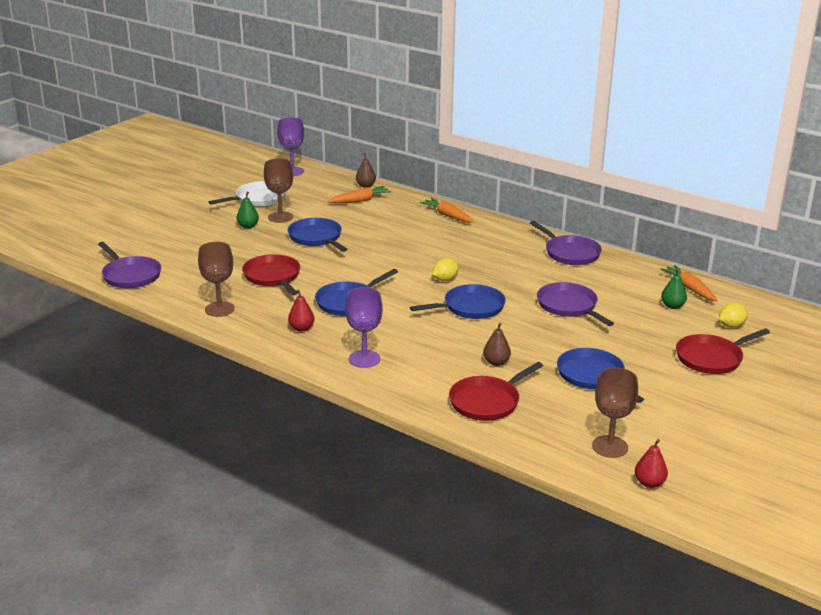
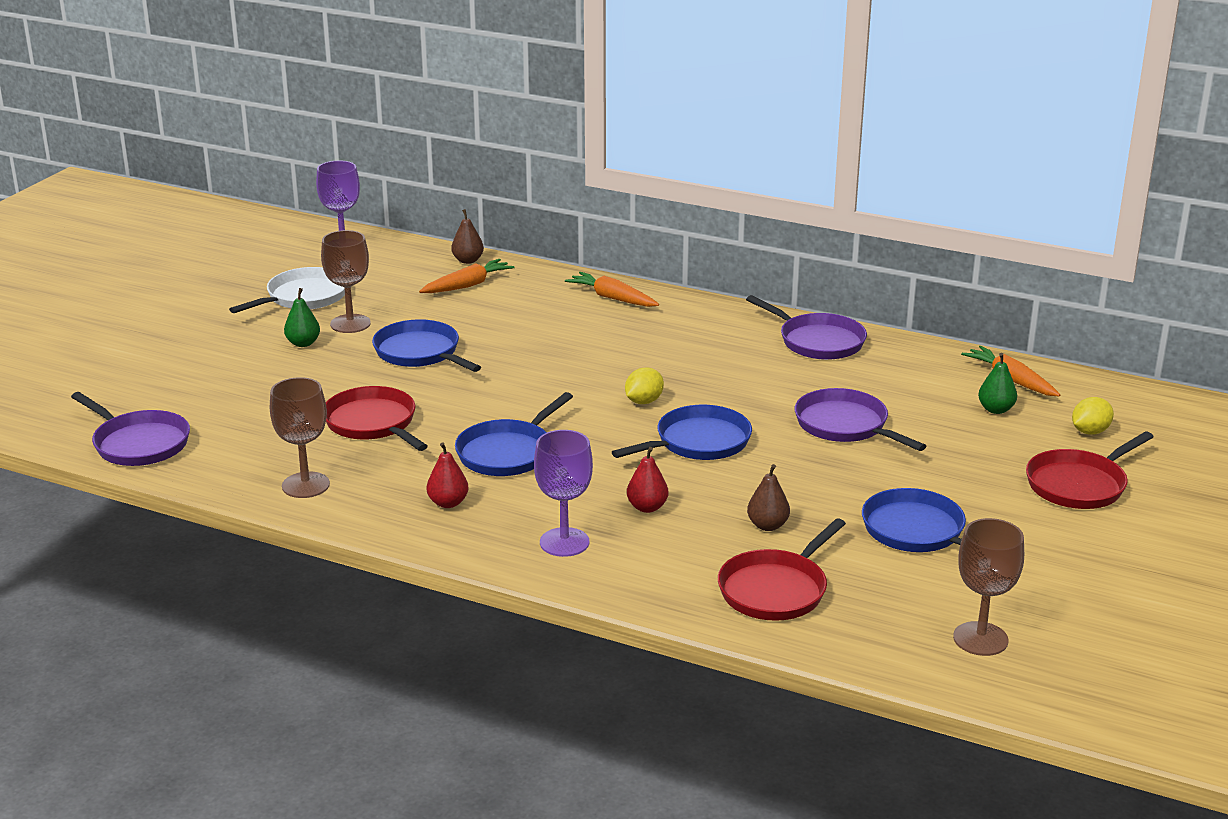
camera: 10 degrees left, 0 degrees up
(649, 483) = (1056, 688): red pear -> red pear (647, 507)

